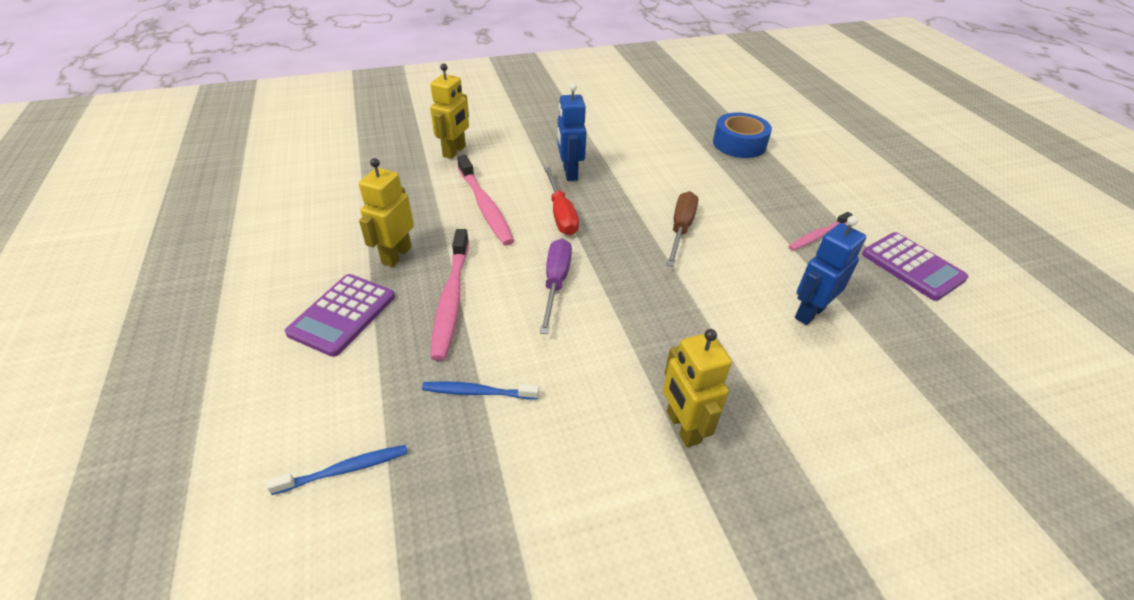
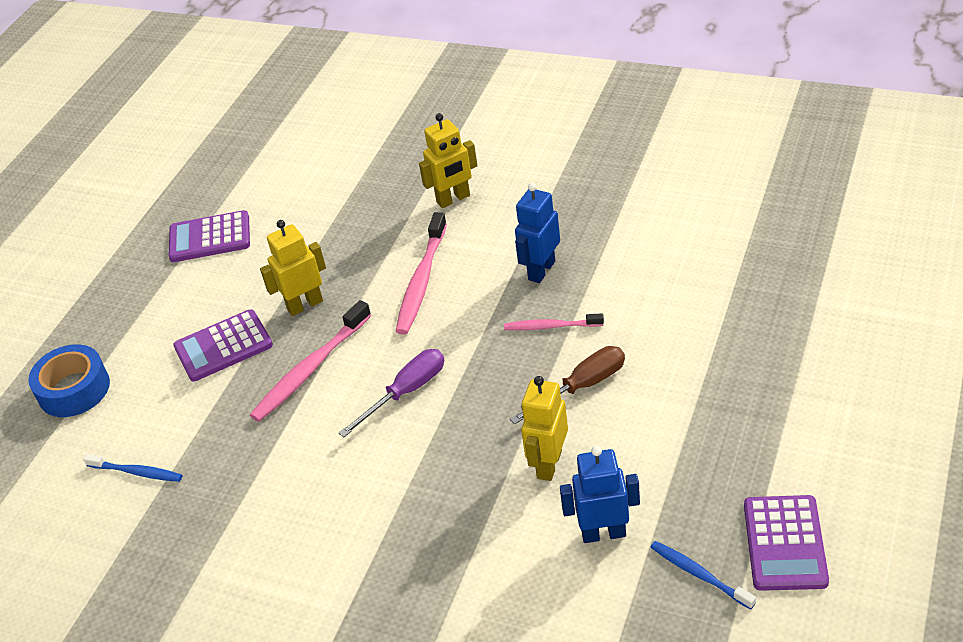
camera: 45 degrees right, 0 degrees up
(245, 237) = (210, 238): none -> purple calculator
(478, 392) = (261, 461): blue toothbrush -> blue toothbrush (699, 575)
(561, 214) = (483, 318): red screwdriver -> none
(682, 427) = (376, 568): yellow robot -> yellow robot (548, 464)
(739, 144) = (783, 302): blue tape -> blue tape (74, 389)
(818, 236) = (723, 459): pink toothbrush -> pink toothbrush (551, 326)

